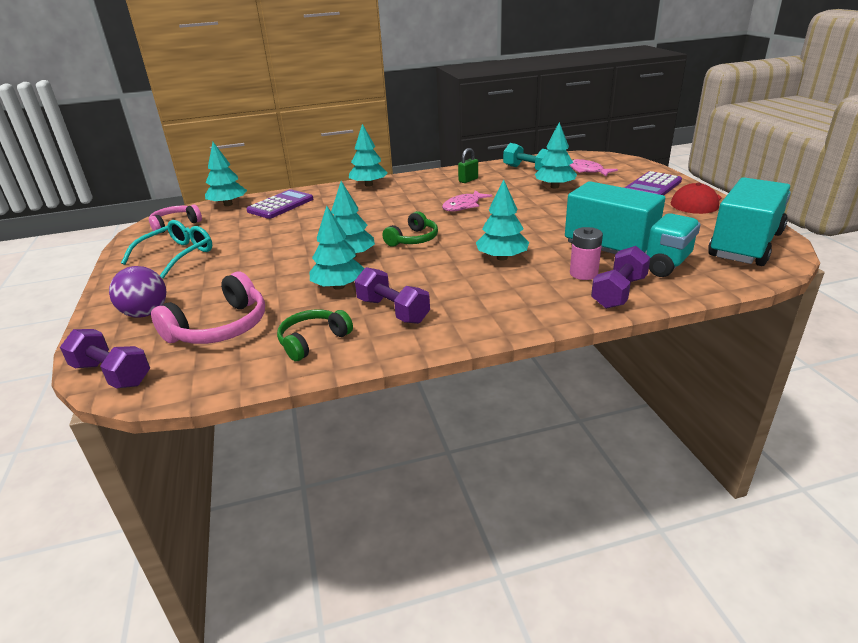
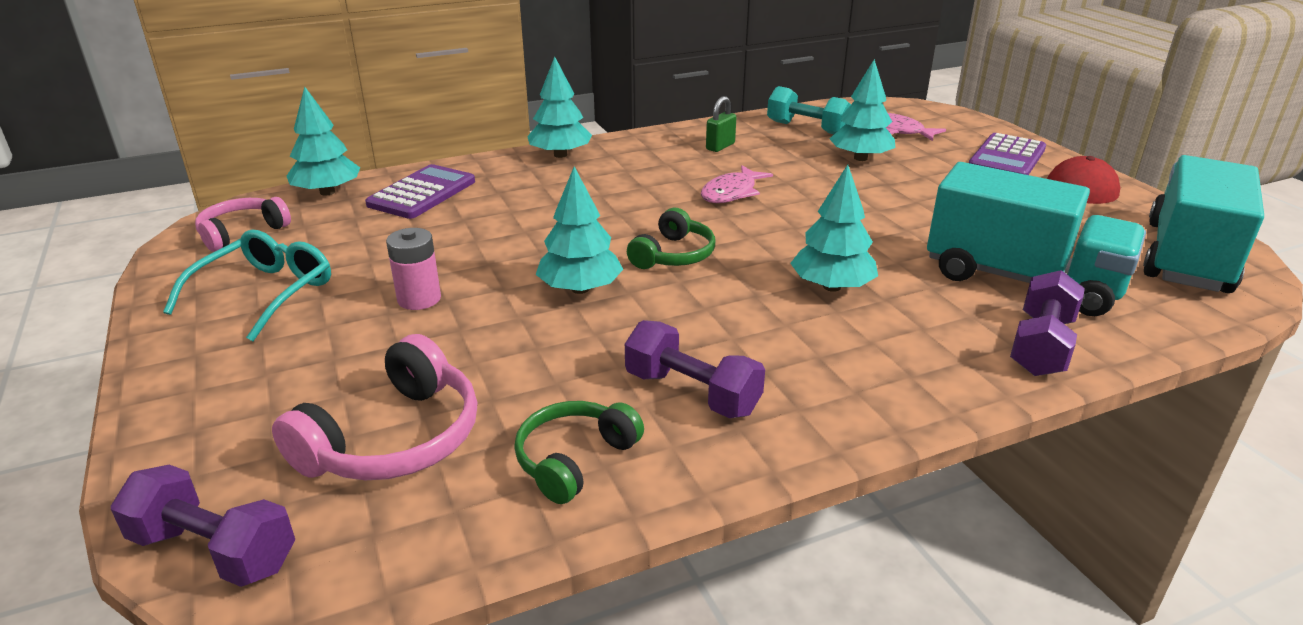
camera: 10 degrees left, 0 degrees up
(146, 313) = (242, 415): purple ball -> none
(339, 286) = (580, 348): turquoise tree -> none
(583, 273) = (972, 313): pink battery -> pink battery (419, 299)

